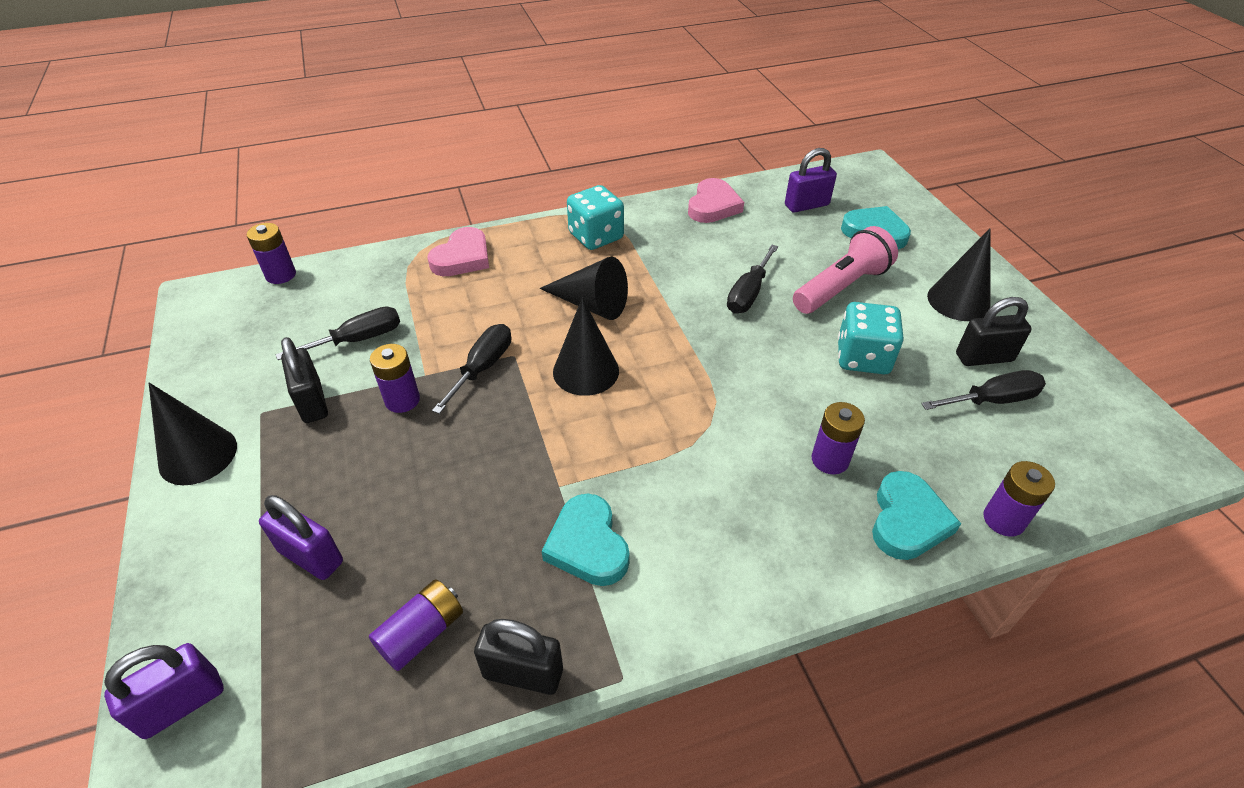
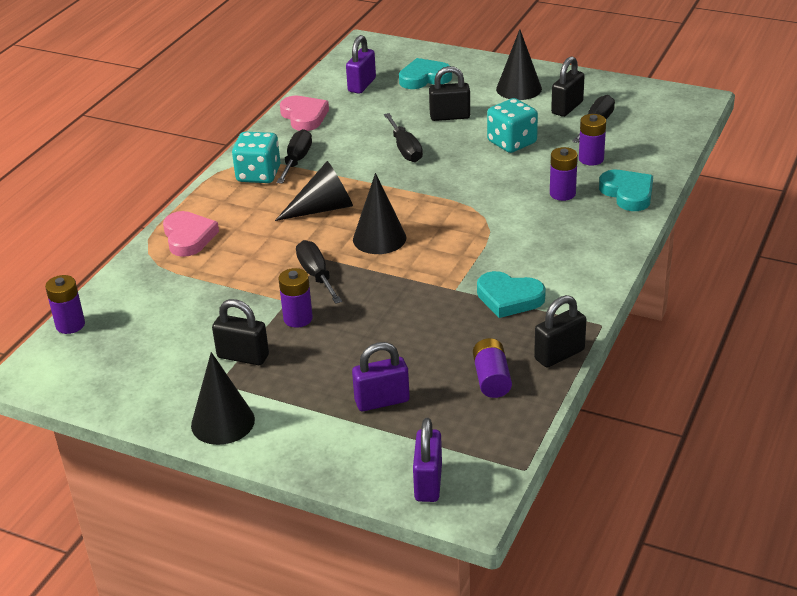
camera: 45 degrees left, 10 degrees down
(358, 340) = (207, 315): black screwdriver -> black screwdriver (297, 161)
(841, 287) = (450, 116): pink flashlight -> black padlock
(1003, 520) = (663, 167): purple battery -> purple battery (591, 159)

